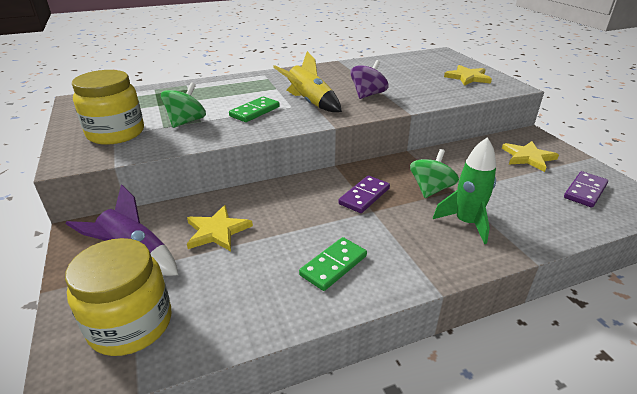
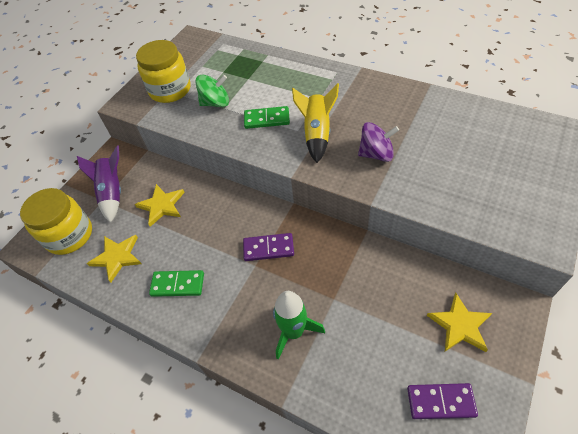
camera: 55 degrees right, 20 degrees up
(431, 189) = (320, 282): green spinning top -> none
(468, 77) = (520, 193): yellow star -> yellow star (117, 257)

